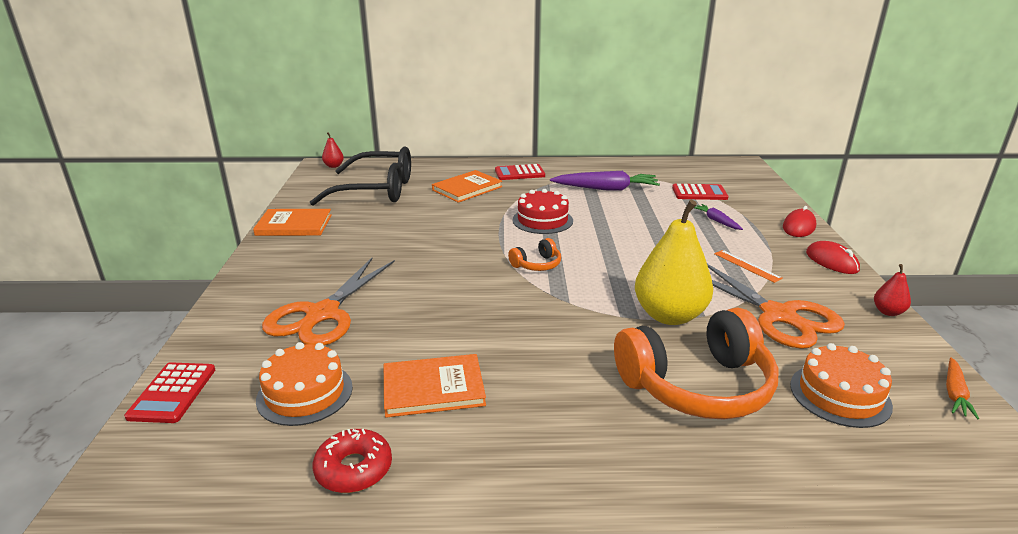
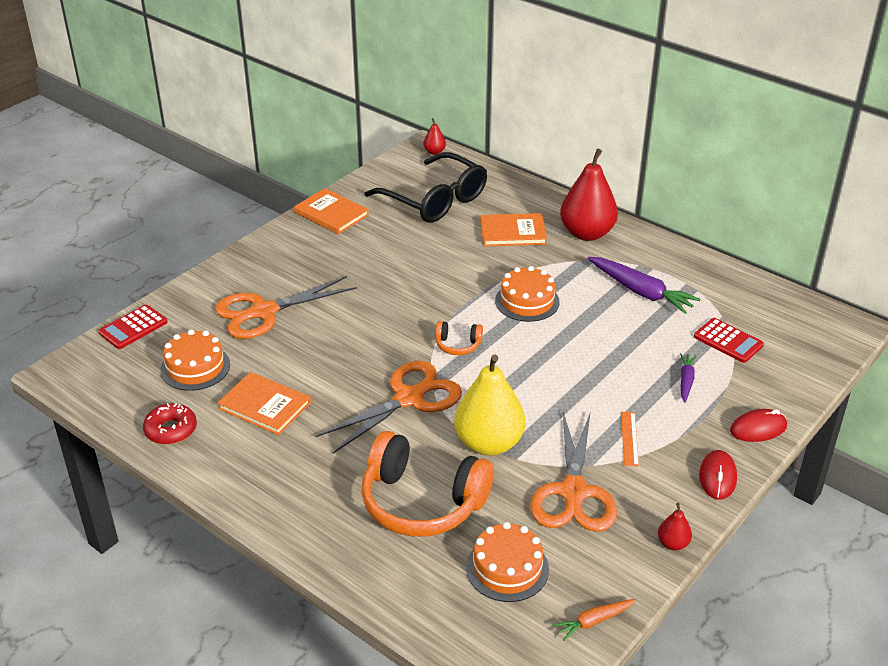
camera: 40 degrees right, 10 degrees up
(519, 173) = (587, 233): red calculator -> red pear
(542, 220) = (527, 301): red cake -> orange cake
(558, 316) = (409, 398): none -> orange scissors

